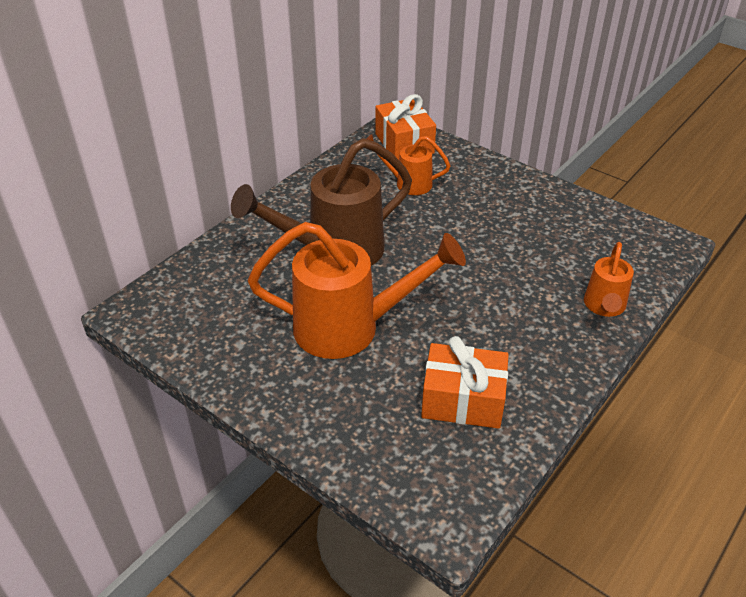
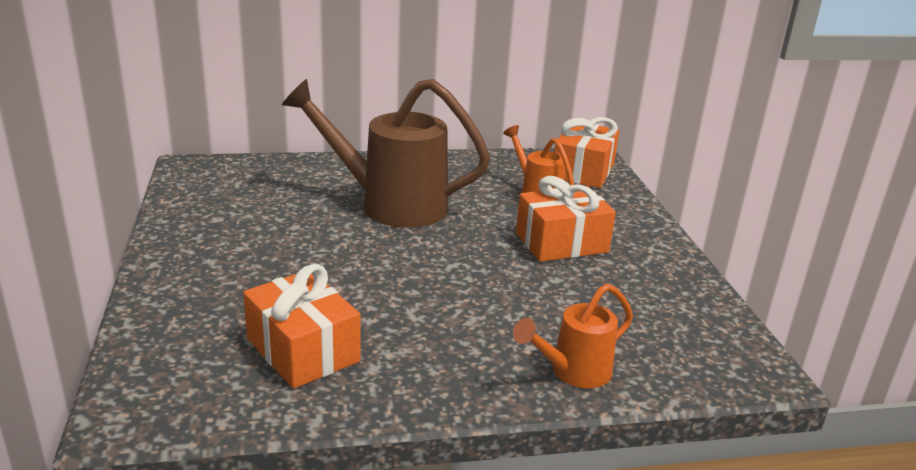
camera: 40 degrees right, 15 degrees down
(350, 328) = (309, 253): orange watering can -> none
(475, 215) = (561, 243): none -> orange gift

